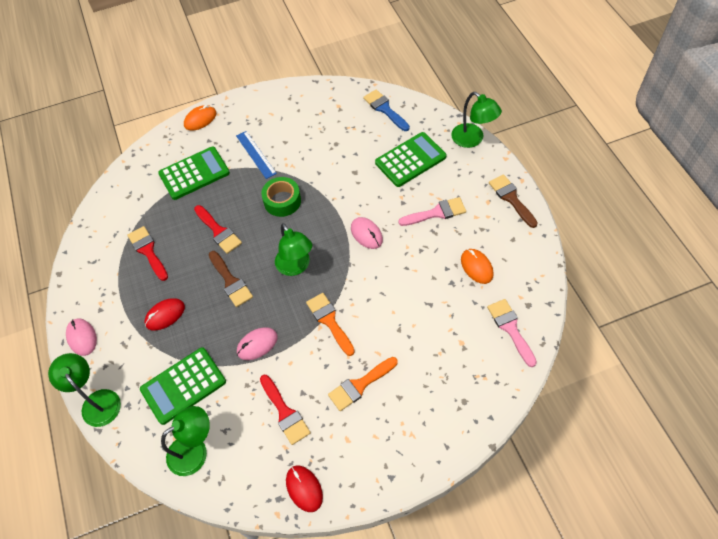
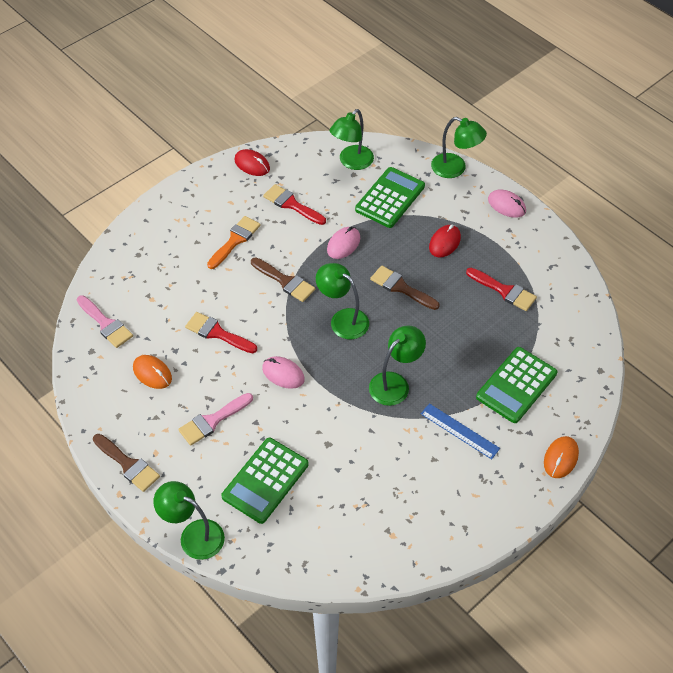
camera: 155 degrees right, 5 degrees down
(218, 231) = (444, 330): red brush -> red brush (217, 333)
(282, 201) = (395, 383): green tape -> green lamp
(329, 321) = (285, 281): orange brush -> brown brush
(385, 109) = (327, 549): blue brush -> none

